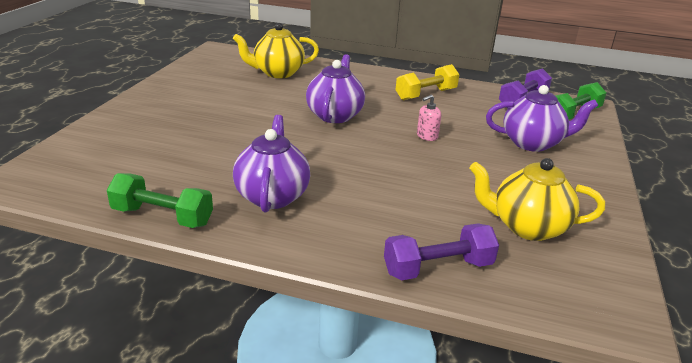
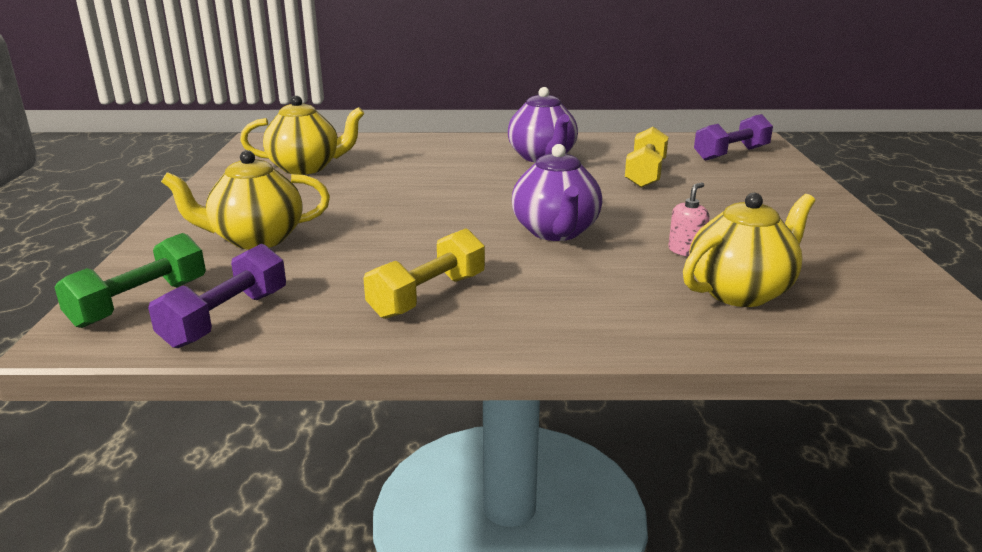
camera: 165 degrees right, 5 degrees down
(162, 216) = (609, 139): green dumbbell -> none
(207, 153) = (645, 174): none -> yellow dumbbell
(427, 136) = (411, 225): pink soap dispenser -> pink soap dispenser (686, 251)
(438, 268) = (386, 143): purple dumbbell -> purple dumbbell (731, 154)
(532, 143) = (256, 239): purple teapot -> yellow teapot

